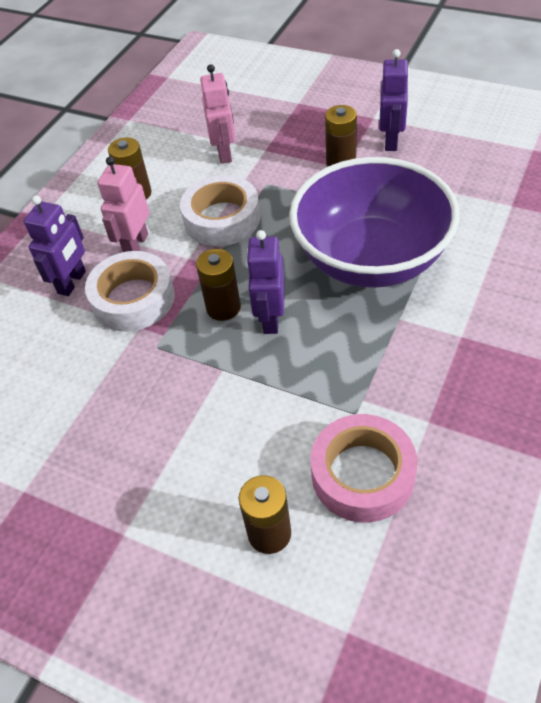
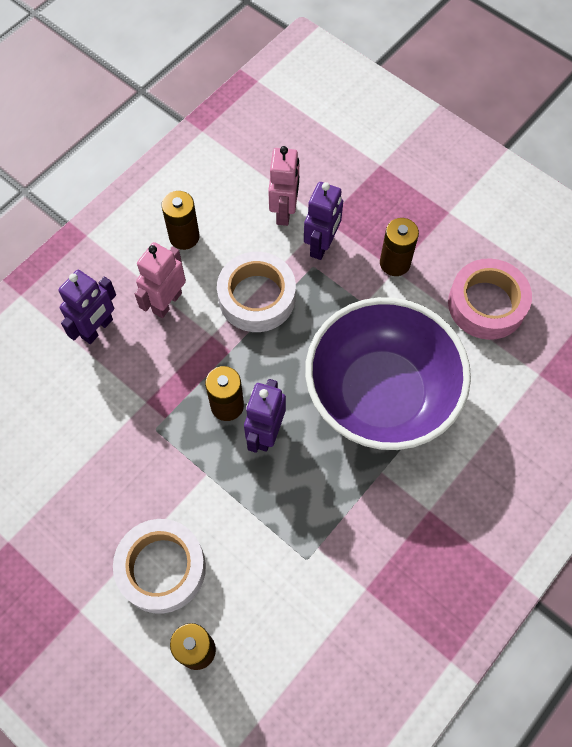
camera: 10 degrees right, 15 degrees up
(133, 299) = (148, 367): white tape -> white tape (161, 568)
(362, 474) = (291, 621): pink tape -> pink tape (486, 304)
(391, 141) = (455, 251): purple robot -> purple robot (321, 245)

